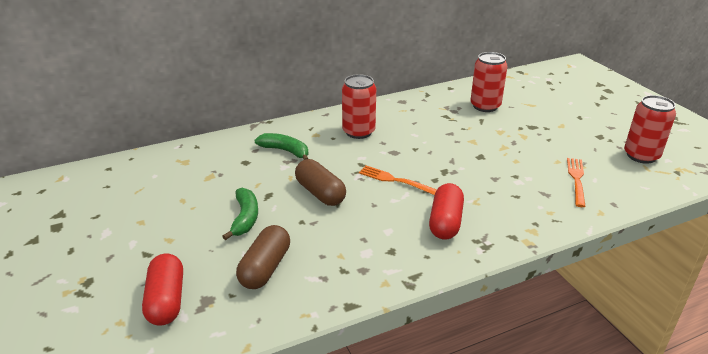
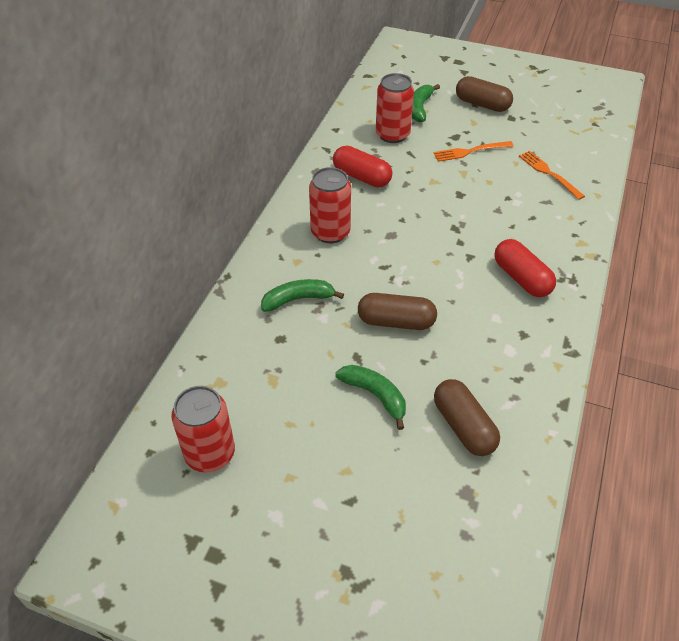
camera: 45 degrees left, 15 degrees up
(166, 300) = (438, 523): red capsule -> red capsule (361, 177)
(395, 180) = (433, 264): orange fork -> orange fork (470, 151)
(531, 101) = (420, 108): none -> green banana
(586, 119) = (482, 104): none -> brown capsule
(641, 156) = (558, 121): red can -> red can (210, 454)

